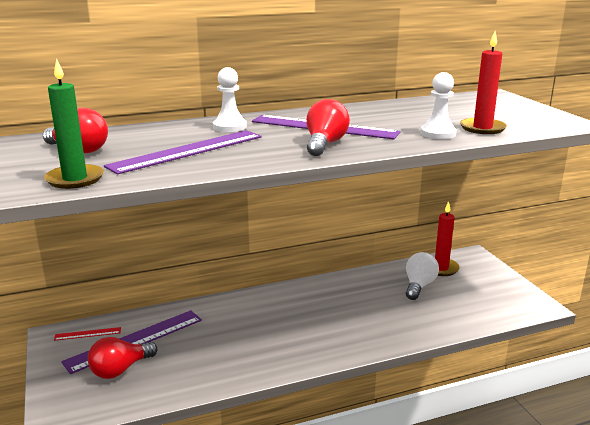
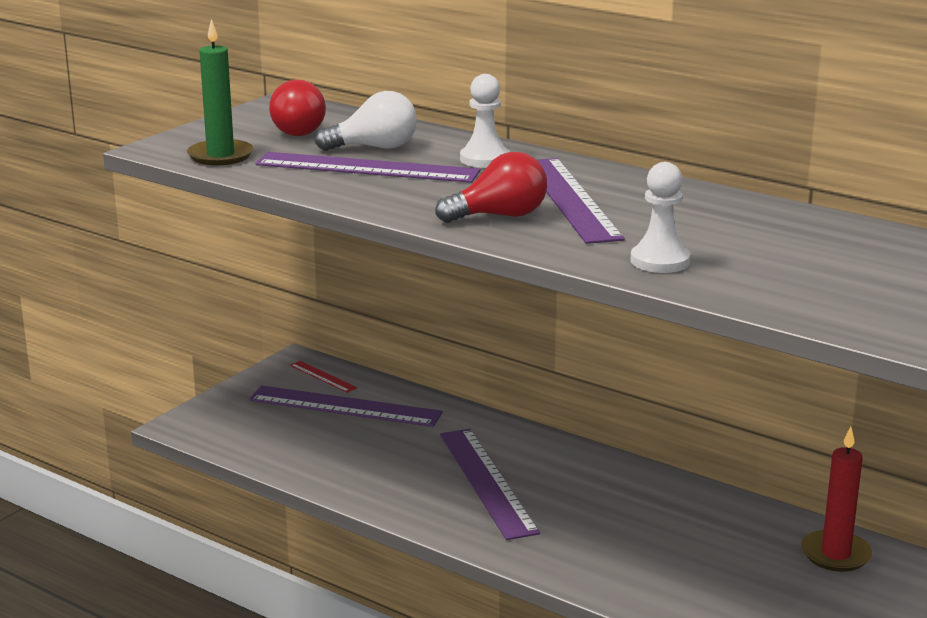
camera: 55 degrees right, 0 degrees up
(120, 370) = (287, 422): red light bulb -> none
(280, 328) = (486, 482): none -> purple ruler
(419, 286) = (748, 550): white light bulb -> white light bulb (374, 148)
(482, 128) = (742, 281): red candle -> none

